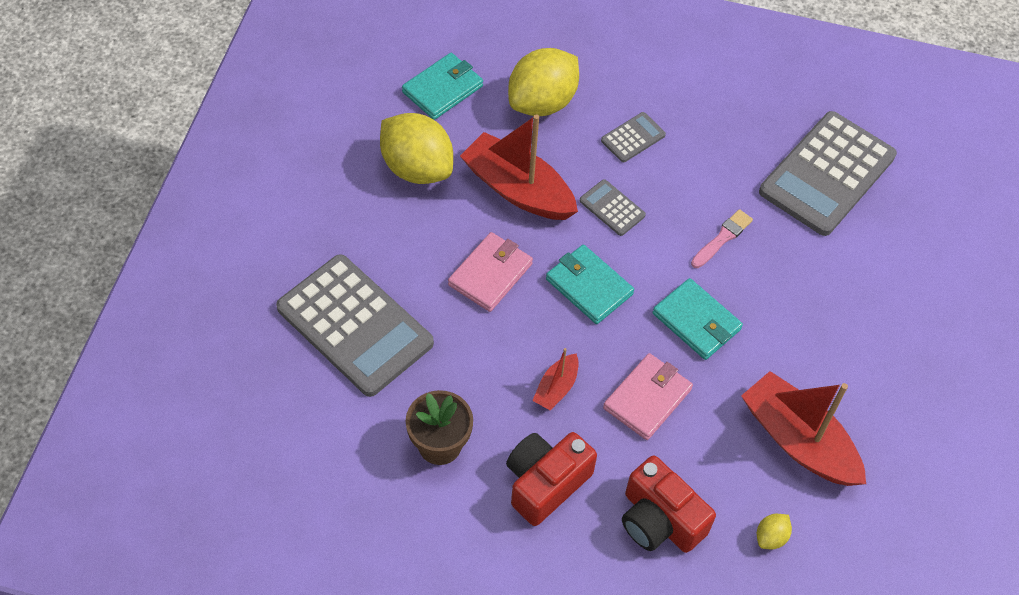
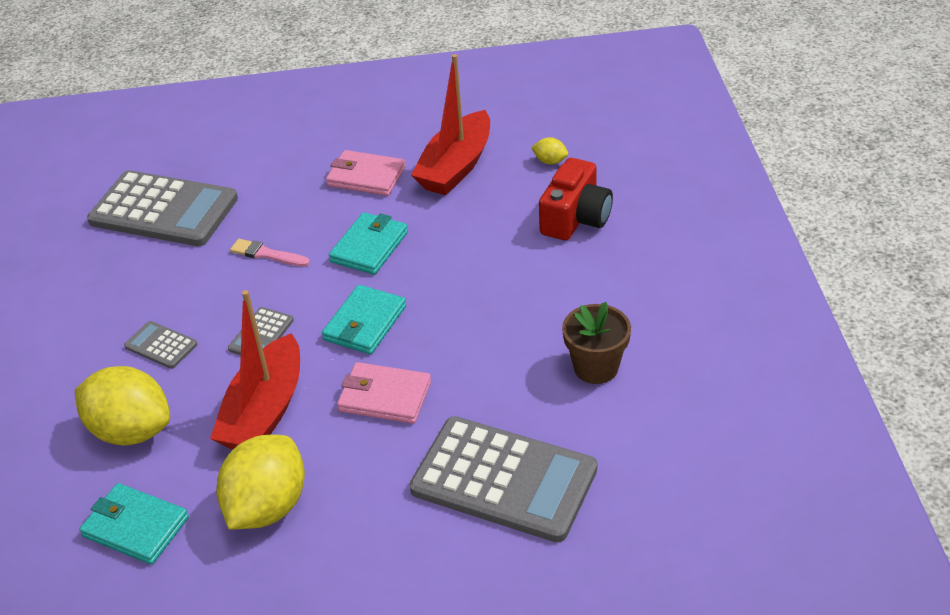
camera: 105 degrees left, 15 degrees down
(354, 326) = (503, 480): grey calculator -> grey calculator turned 90 degrees clockwise
(545, 483) = (587, 289): red camera -> none
(556, 388) = (489, 311): red boat -> none
(647, 398) = (466, 254): pink wallet -> pink wallet (366, 177)

